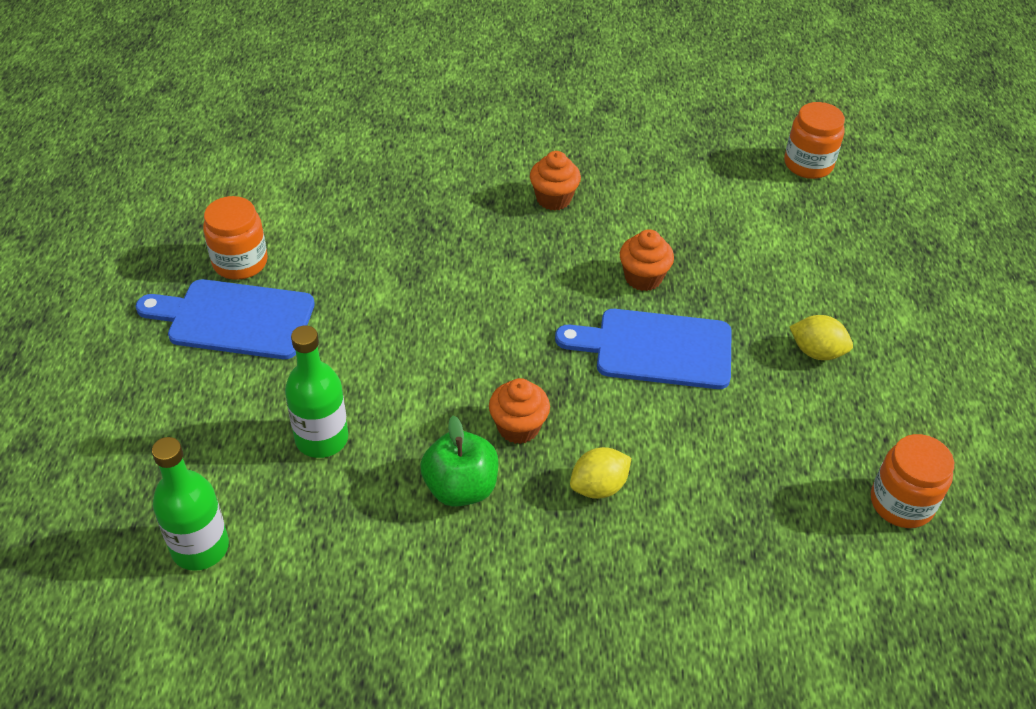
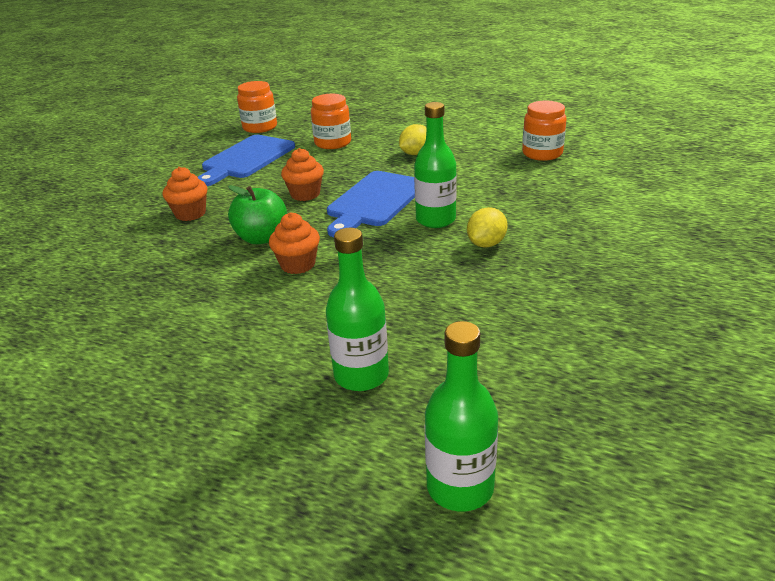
camera: 65 degrees left, 15 degrees down
(234, 319) = (154, 417): blue cutting board -> blue cutting board (246, 159)
(240, 262) = (74, 401): orange jar -> orange jar (333, 143)
(460, 488) = (459, 304): green apple -> green apple (261, 238)
(518, 427) = (412, 267): orange cupcake -> orange cupcake (298, 264)
(598, 486) = (486, 244): yellow lemon -> yellow lemon turned 45 degrees clockwise
(636, 422) = (435, 220): none -> green bottle

